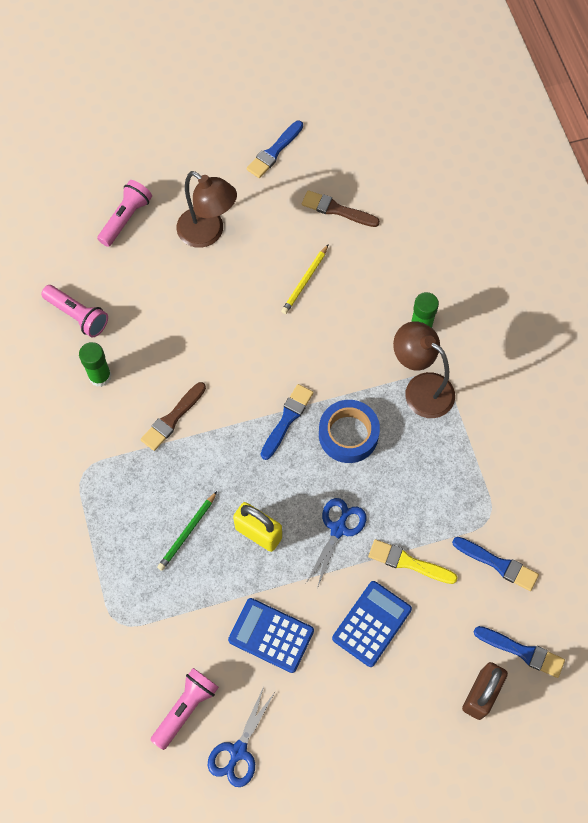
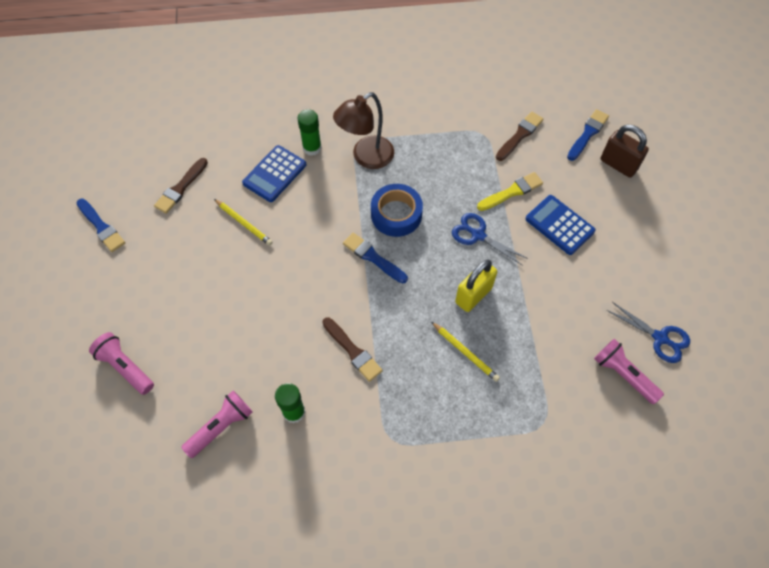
camera: 80 degrees left, 5 degrees down
(187, 532) = (465, 352): green pencil -> yellow pencil
(208, 233) = (168, 294): brown lamp -> none
(271, 635) = (564, 299): blue calculator -> blue calculator (274, 174)
(408, 562) = (512, 192): yellow brush -> yellow brush turned 150 degrees counterclockwise
(498, 564) = (520, 135): blue brush -> brown brush

